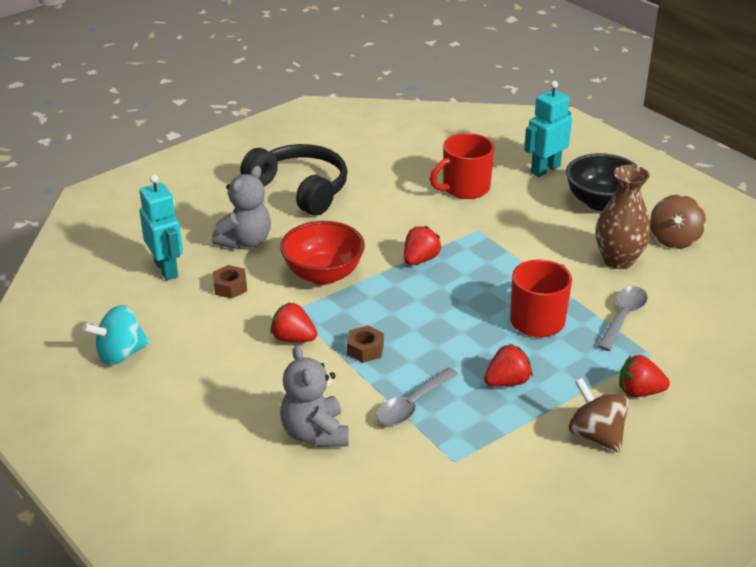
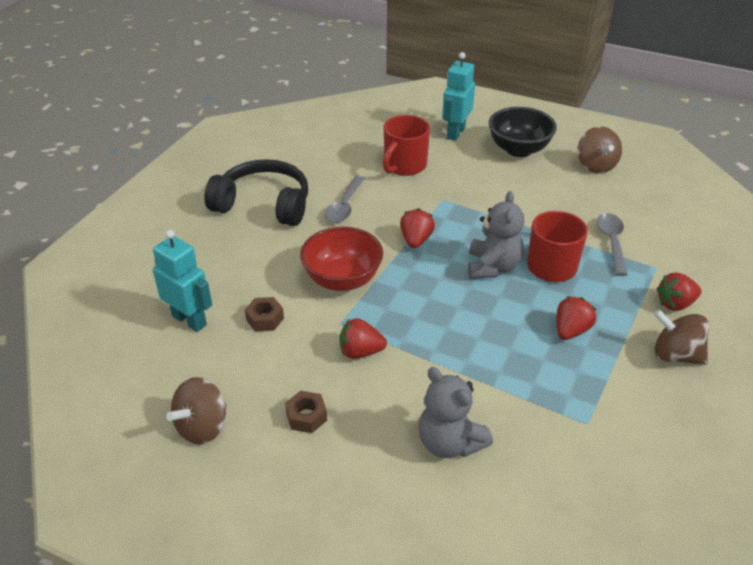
camera: 25 degrees left, 5 degrees up
(120, 354) = (202, 427): turquoise spinning top -> brown spinning top
(245, 241) = (248, 269): grey teddy bear -> grey teddy bear (492, 267)
(365, 349) = (432, 341): brown nut -> brown nut (306, 416)
(412, 405) = (511, 381): grey spoon -> grey spoon (344, 206)
(618, 260) = (569, 194): brown vase -> none

